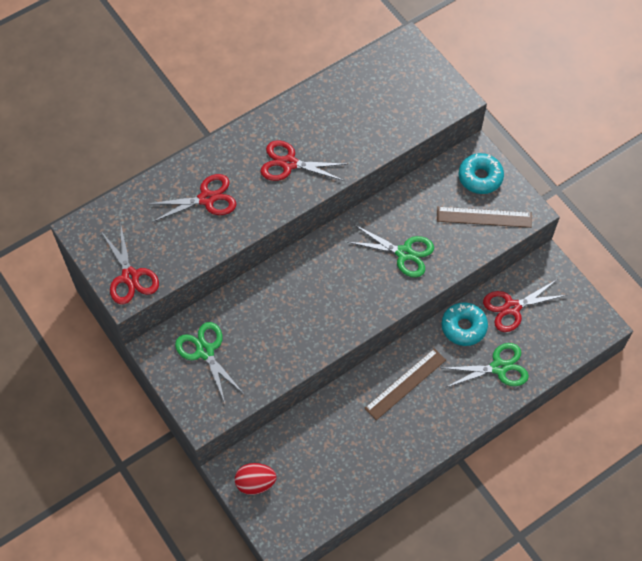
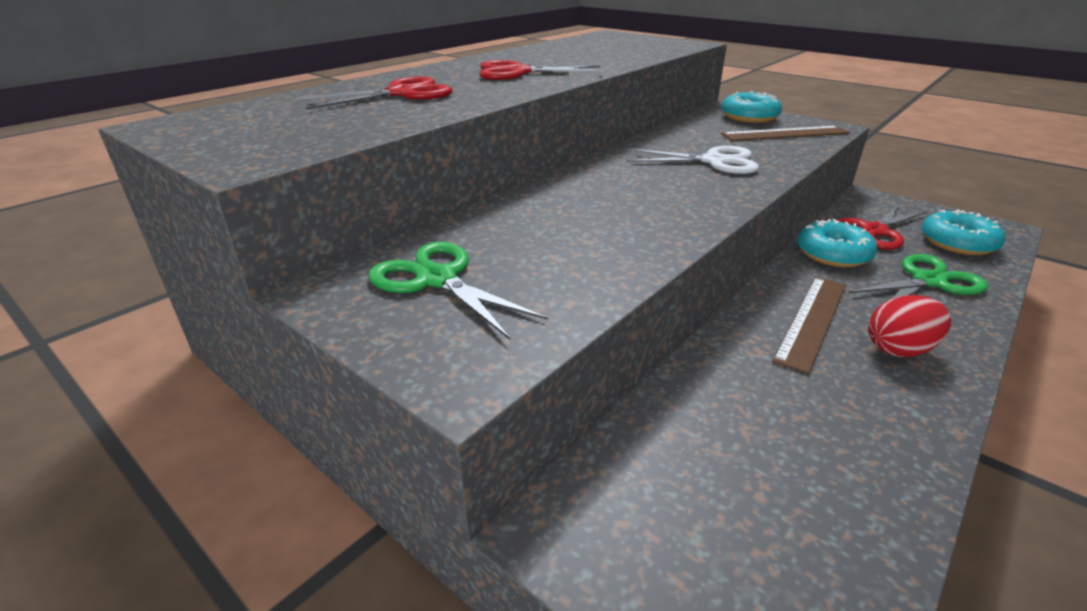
camera: 15 degrees left, 30 degrees down
(130, 276) = (257, 147): red scissors -> none
(255, 483) = (632, 546): red egg -> red egg (899, 349)
(404, 253) = (714, 161): green scissors -> white scissors
(554, 334) = (957, 243): none -> turquoise donut

